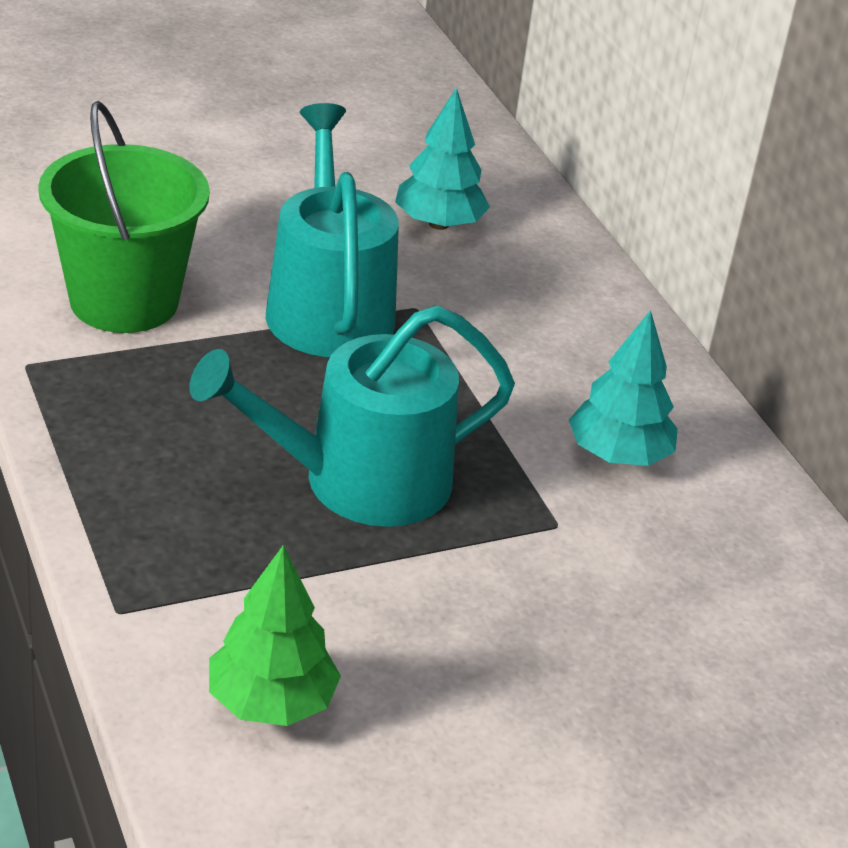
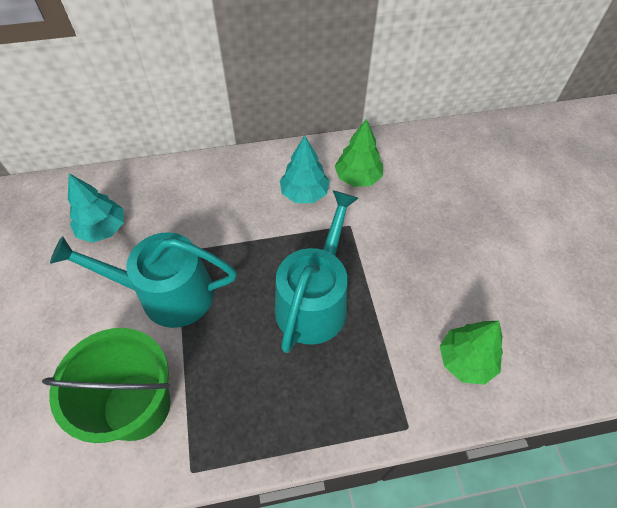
camera: 75 degrees left, 20 degrees up
(359, 481) = (314, 300): turquoise watering can -> turquoise watering can turned 150 degrees counterclockwise
(699, 535) = (358, 177): none -> green tree

